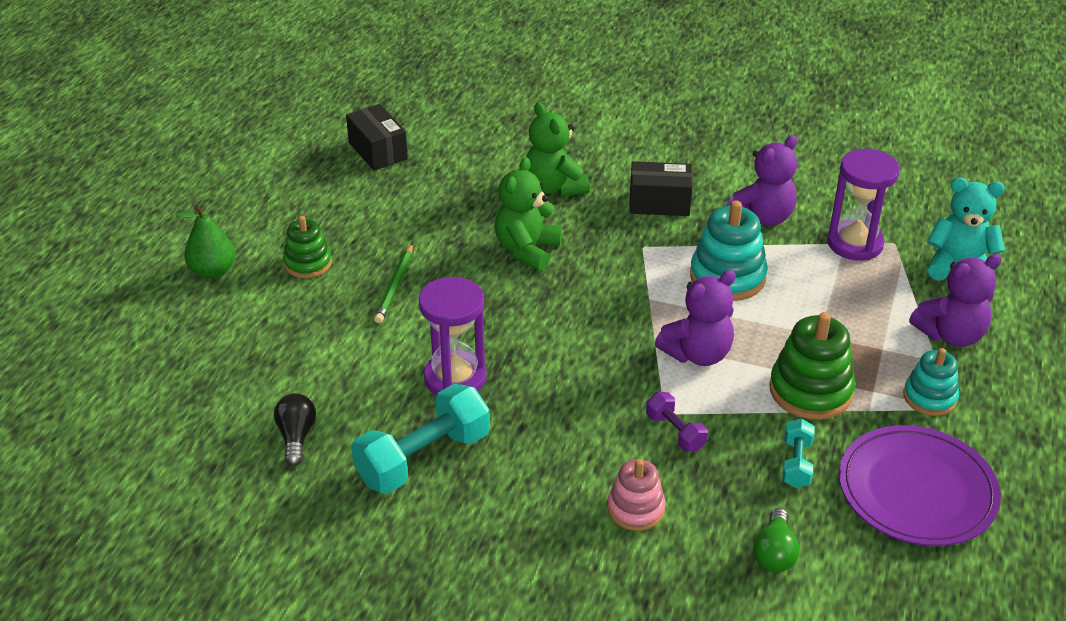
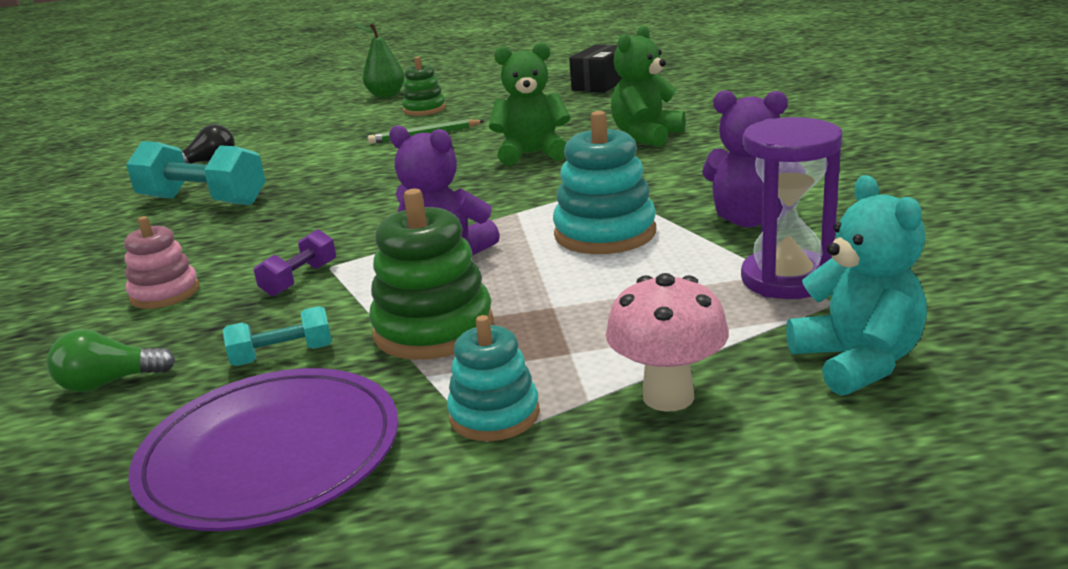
camera: 65 degrees right, 15 degrees down
(455, 378) = (318, 182): purple hourglass -> none
(659, 203) = (692, 174): black box -> none
(950, 334) = (668, 396): purple teddy bear -> pink mushroom

